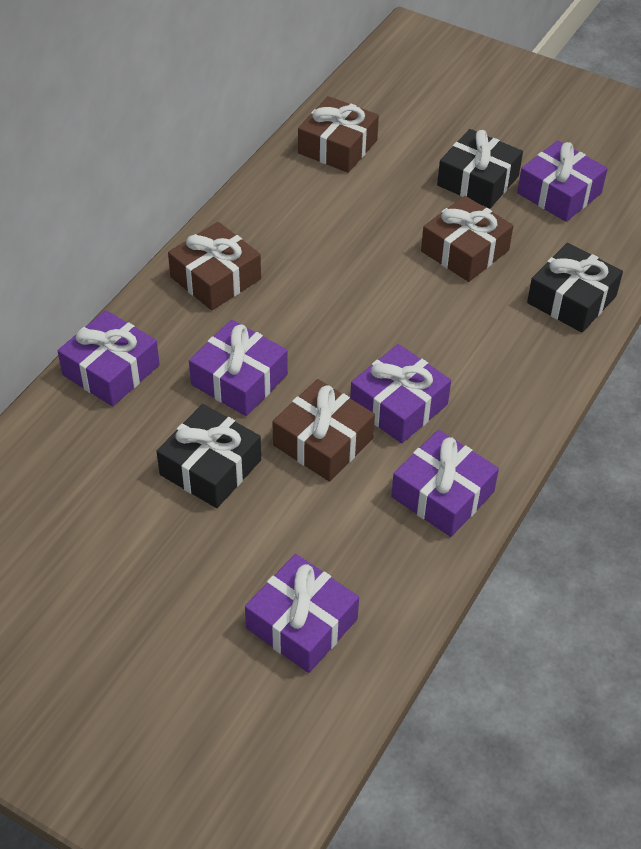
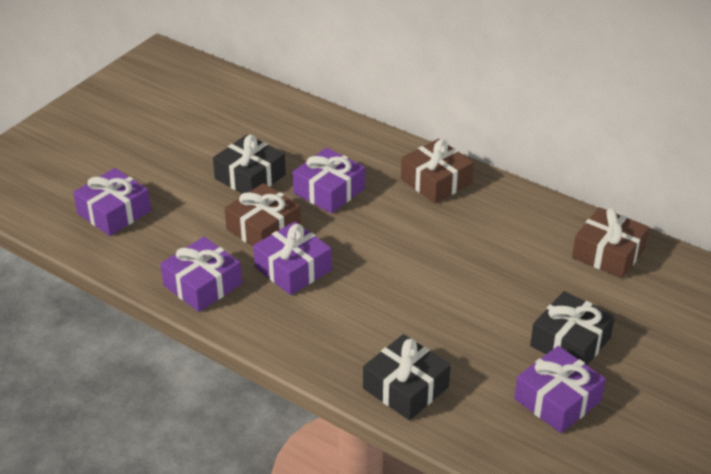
camera: 95 degrees right, 10 degrees down
(111, 370) = (344, 135): purple gift -> none
(465, 251) = (470, 323): brown gift -> none

